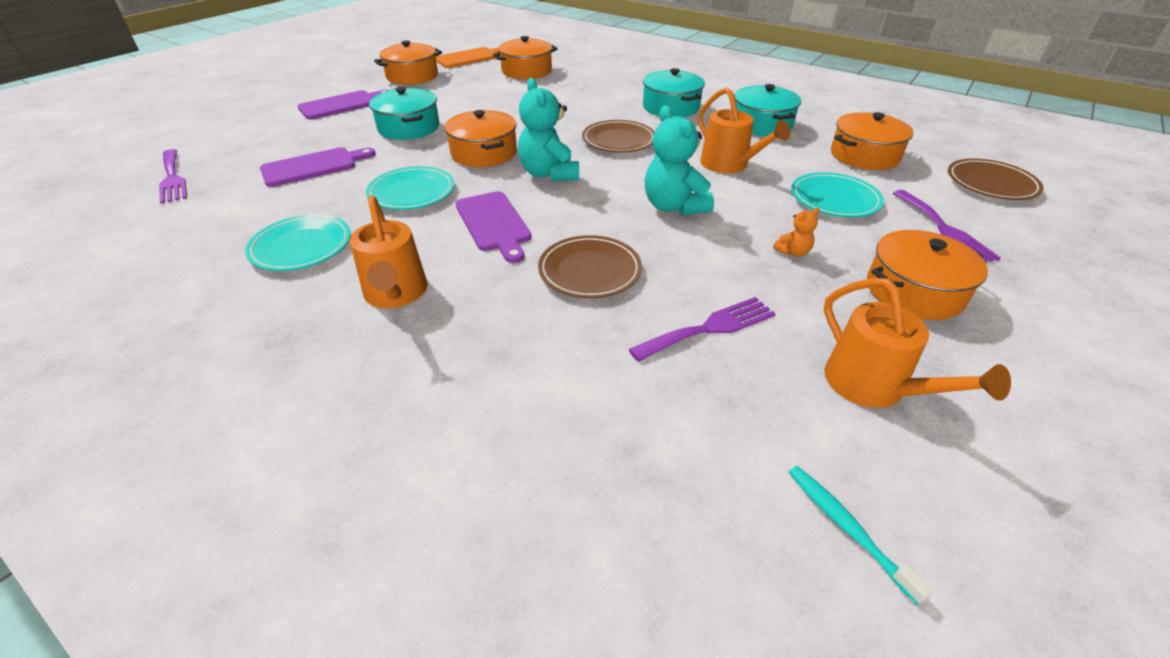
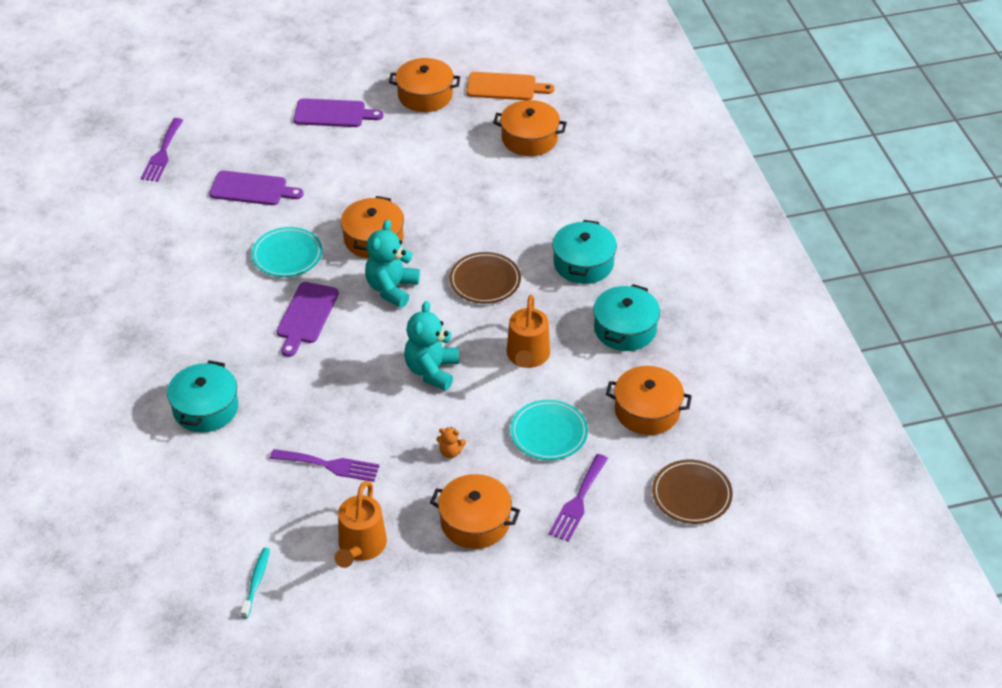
camera: 40 degrees right, 5 degrees up
(301, 247) = (186, 270): turquoise plate -> none
(396, 294) = (203, 339): orange watering can -> none
(409, 128) = (353, 175): turquoise pot -> turquoise pot (205, 408)
(590, 271) = (317, 388): brown plate -> none

